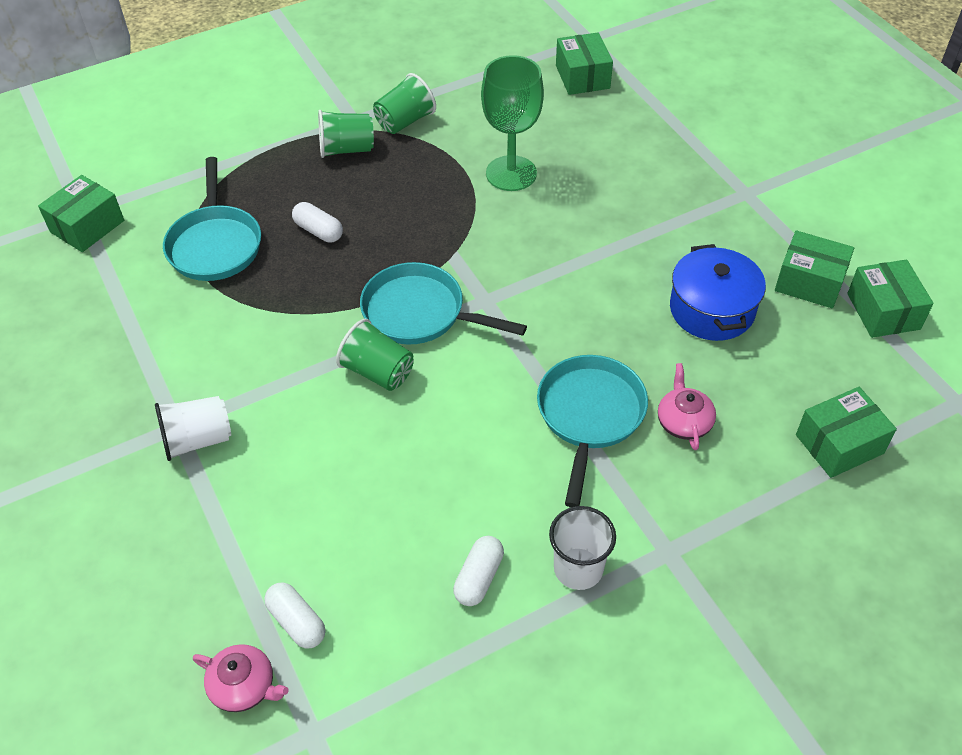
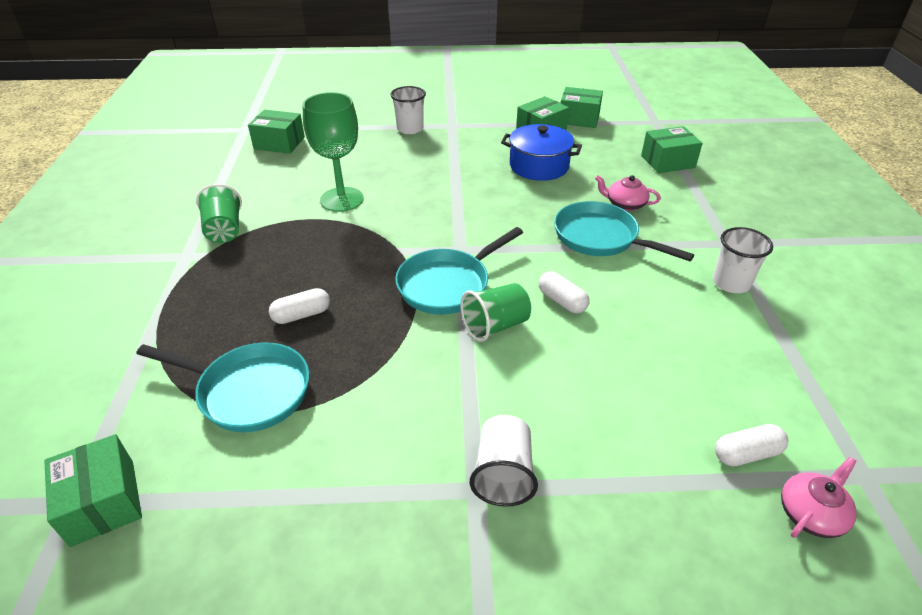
camera: 65 degrees left, 10 degrees down
(346, 149) = (218, 270): green cup -> none
(479, 578) = (727, 331): white capsule -> white capsule (562, 301)
(703, 161) = (410, 129): none -> white cup
(839, 444) = (667, 161): green box -> green box turned 75 degrees clockwise

